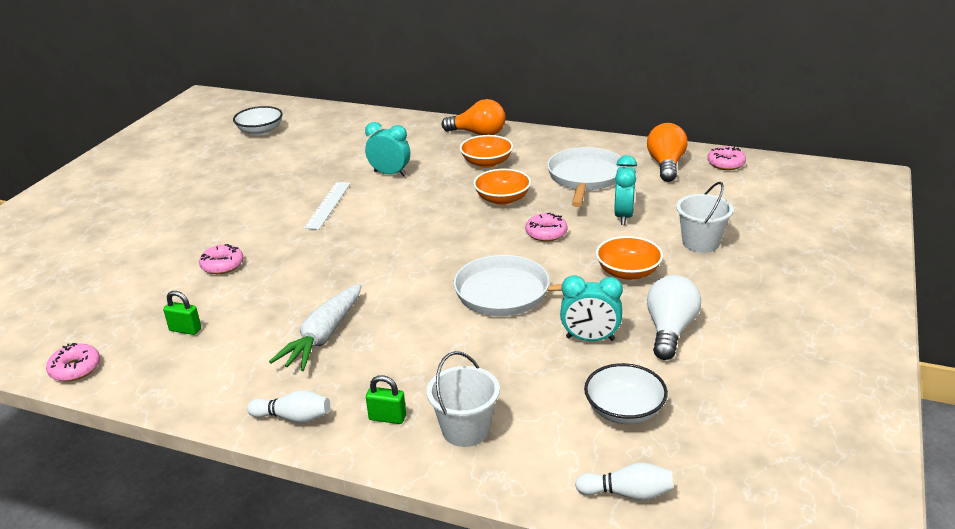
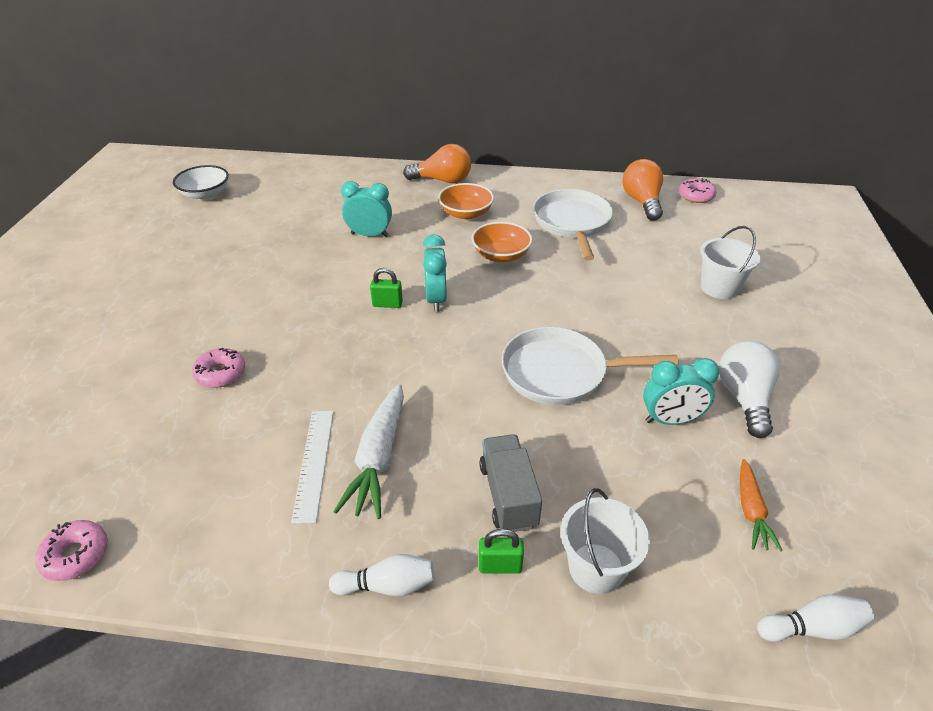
camera: 15 degrees left, 10 degrees up
(185, 330) = (205, 472): green padlock -> green padlock (387, 304)
(328, 205) = (316, 280): white ruler -> white ruler (314, 463)
(418, 373) = (508, 495): none -> grey truck
(546, 233) = (564, 292): pink donut -> none
(623, 216) = (631, 264): turquoise clock -> turquoise clock (436, 299)
(624, 410) = (751, 510): white bowl -> orange carrot
(628, 272) = (667, 331): orange bowl -> none

